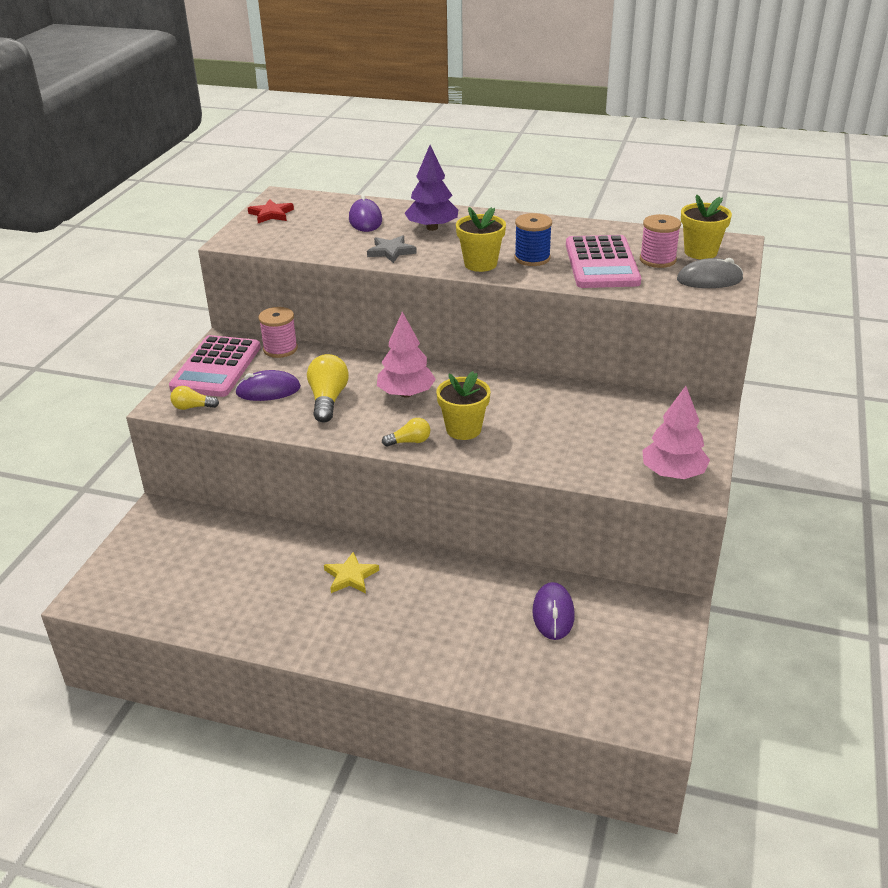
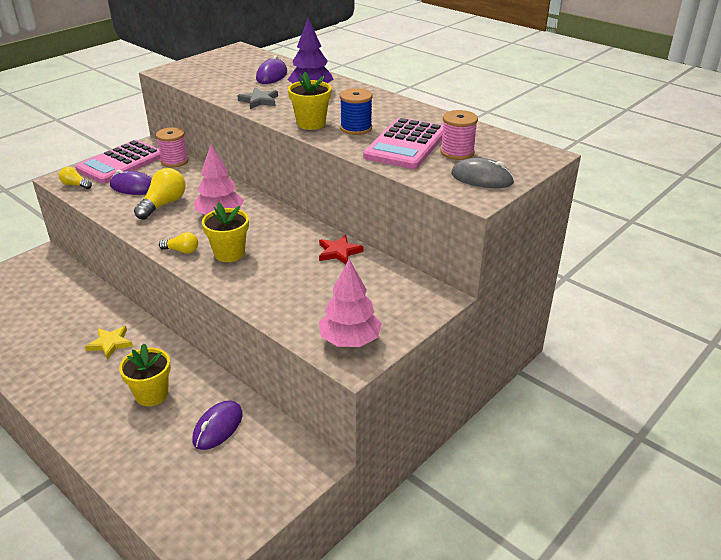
camera: 25 degrees right, 0 degrees up
(271, 214) = (214, 59): red star -> red star (339, 252)
(700, 252) = (503, 155): yellow flower pot -> yellow flower pot (152, 394)

